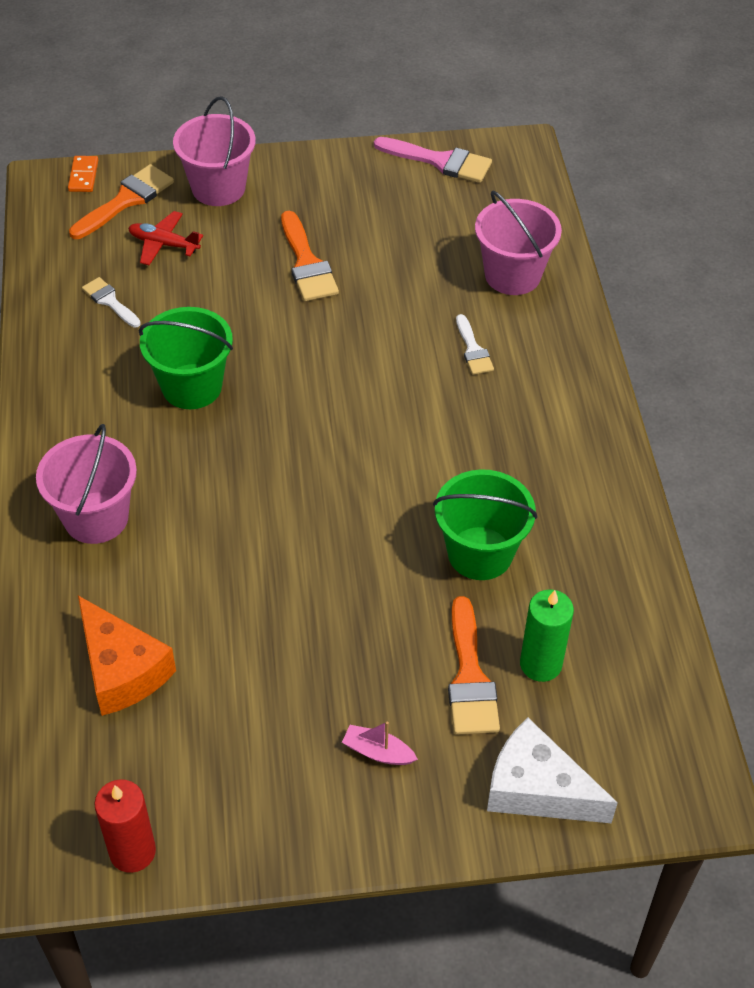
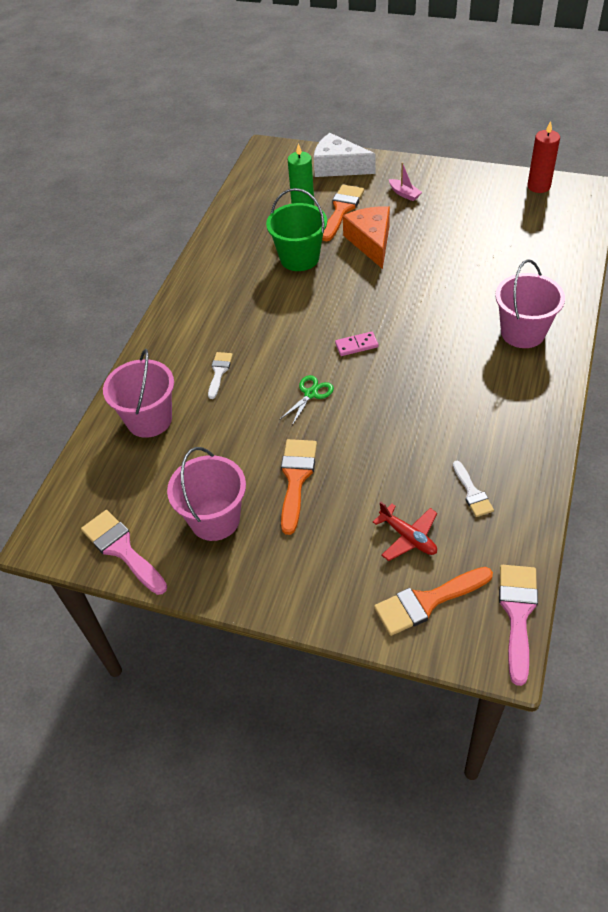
camera: 150 degrees left, 0 degrees up
(38, 214) = (517, 613): none -> pink brush
(83, 176) = (461, 650): orange domino -> none
(122, 670) = (526, 253): orange cheese -> orange cheese (371, 242)
(192, 386) = (430, 401): green bucket -> none
(218, 188) = (334, 587): pink bucket -> pink bucket (215, 519)
(318, 434) = (356, 345): none -> pink domino
(342, 355) = (311, 394): none -> green scissors
(537, 789) = (338, 167): white cheese -> white cheese turned 150 degrees clockwise

